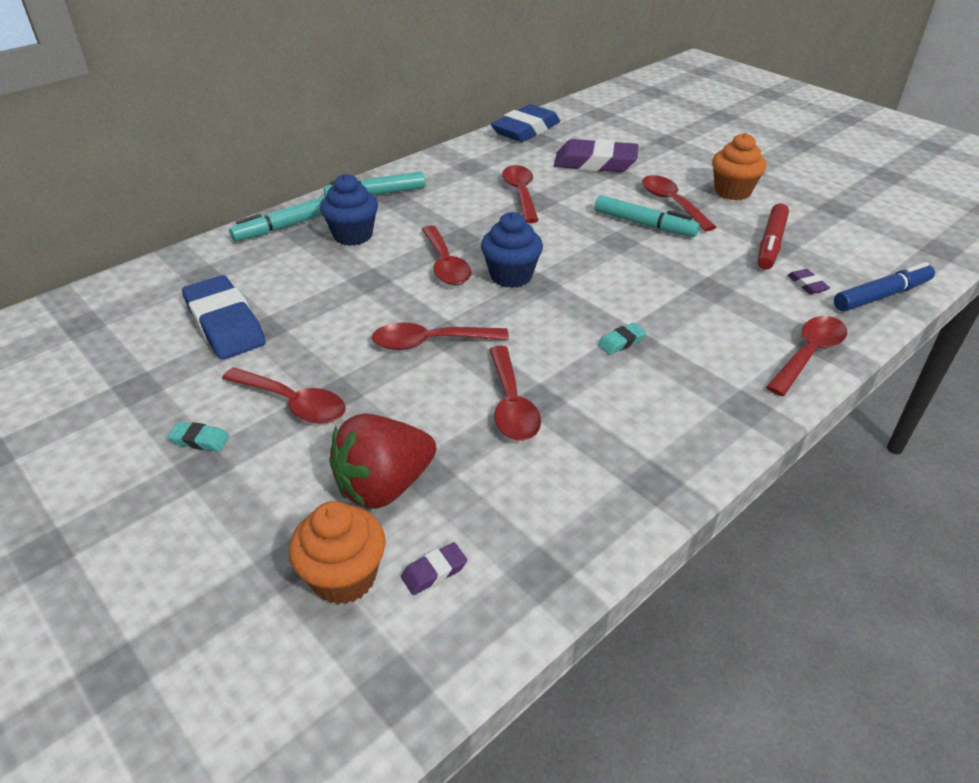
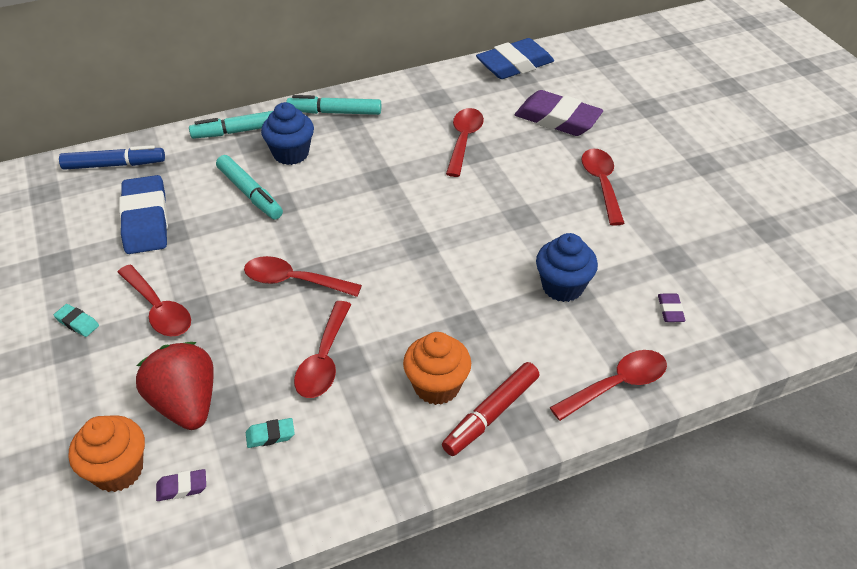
camera: 20 degrees right, 5 degrees up
(384, 486) = (186, 404): red strawberry -> red strawberry turned 75 degrees clockwise
(446, 264) = (351, 204): red spoon -> none
(511, 276) = (400, 230): blue cupcake -> blue cupcake (562, 287)
(621, 342) = (453, 325): turquoise eraser -> turquoise eraser (270, 435)
(644, 224) = (558, 203): turquoise marker -> turquoise marker (250, 193)
(732, 191) = (672, 184): orange cupcake -> orange cupcake (437, 386)
(770, 244) = (667, 255): red marker -> red marker (491, 414)
(881, 296) = (737, 342): blue marker -> blue marker (114, 165)

